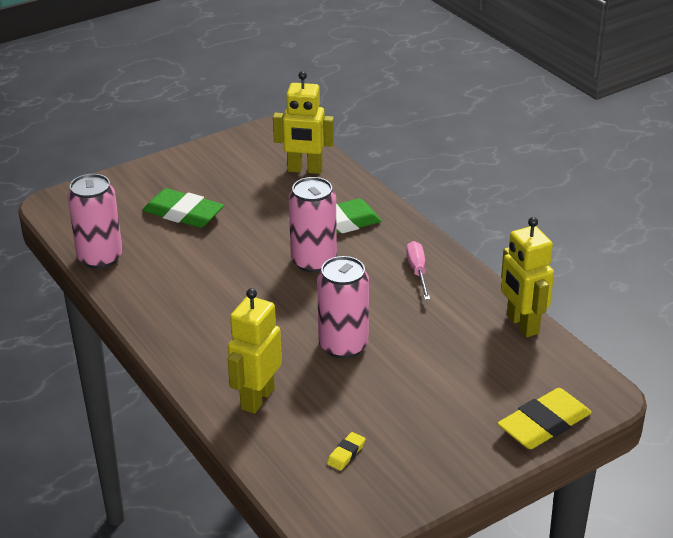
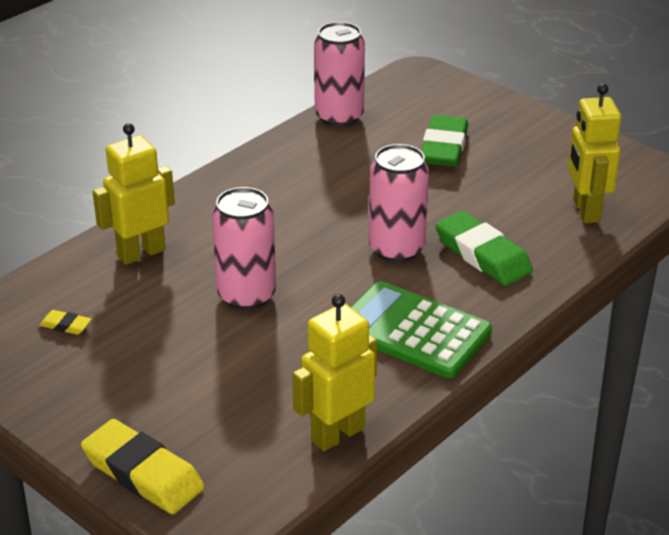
camera: 75 degrees right, 0 degrees up
(257, 398) = (141, 253): yellow robot -> yellow robot turned 45 degrees counterclockwise
(418, 271) = (413, 331): pink screwdriver -> green calculator

